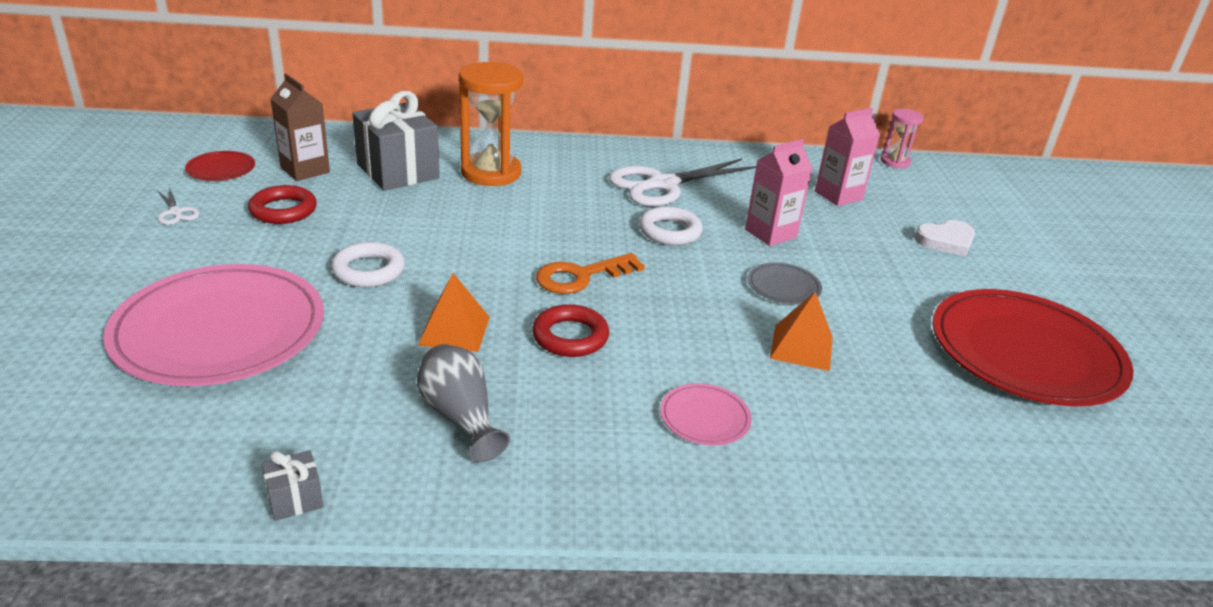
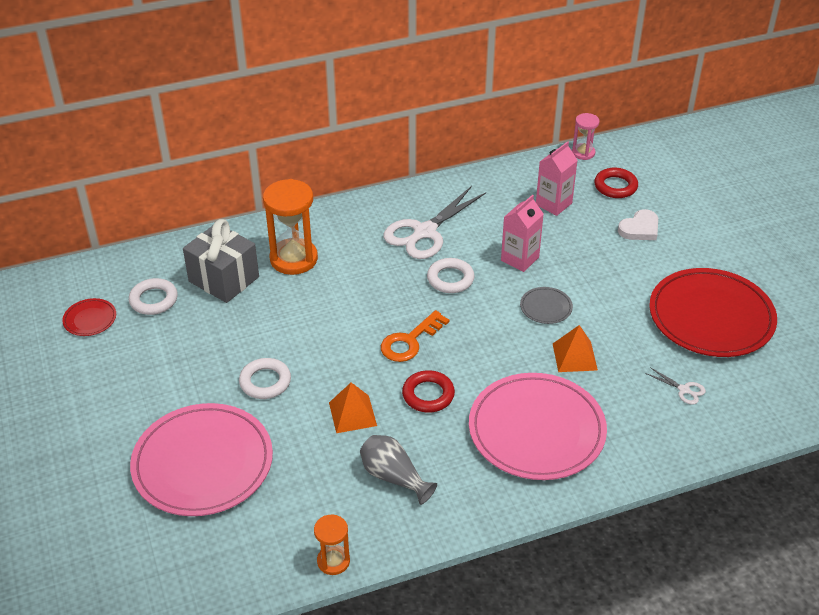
camera: 15 degrees left, 10 degrees up
(176, 212) = (91, 372): white scissors -> white scissors (684, 390)
(283, 210) = (167, 345): red ring -> red ring (615, 186)
(295, 499) = (333, 561): grey gift -> orange hourglass
(305, 170) = (153, 300): brown carton -> white ring
(704, 418) = (536, 430): pink plate -> pink plate, size x2.36

